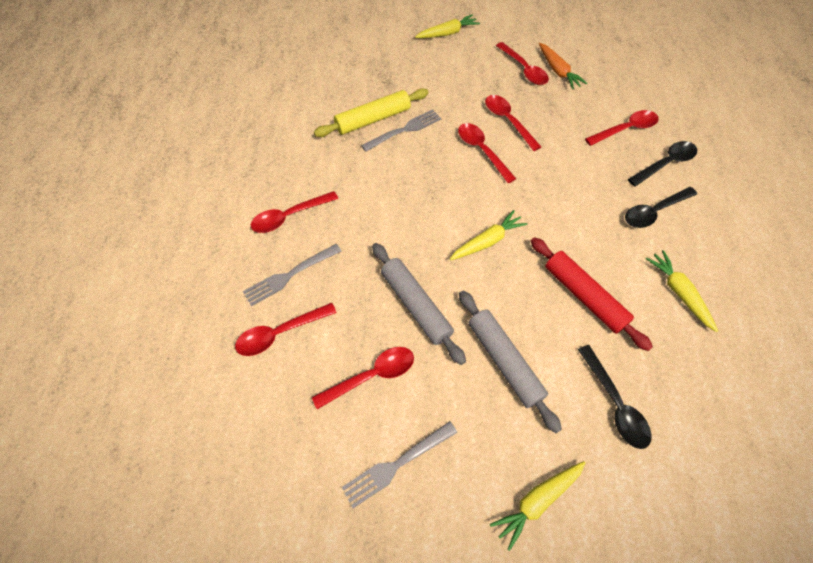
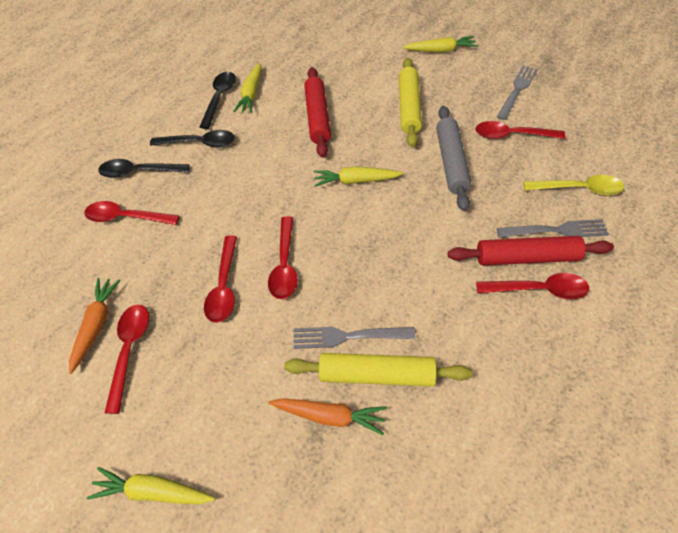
camera: 145 degrees left, 5 degrees down
(280, 333) = (578, 189): red spoon -> yellow spoon
(307, 238) = (526, 257): none -> red rolling pin
(386, 91) = (329, 416): none -> orange carrot
(396, 465) = (517, 90): grey fork -> grey fork turned 60 degrees counterclockwise
(504, 361) = (409, 107): grey rolling pin -> yellow rolling pin
(614, 403) = (357, 66): black spoon -> black spoon (219, 98)

